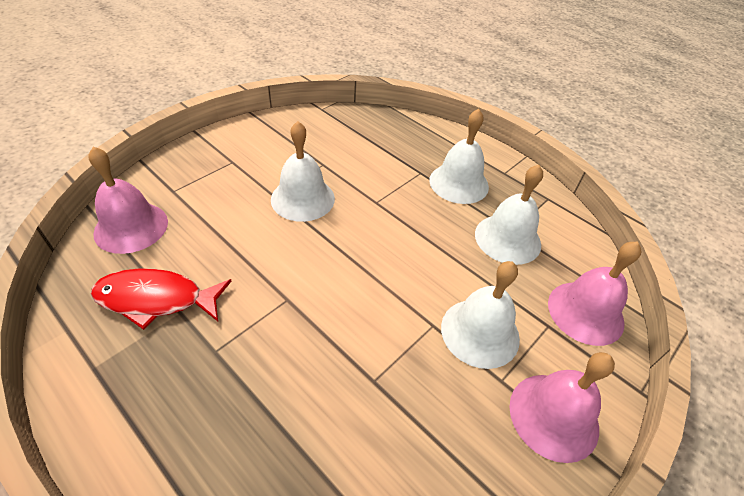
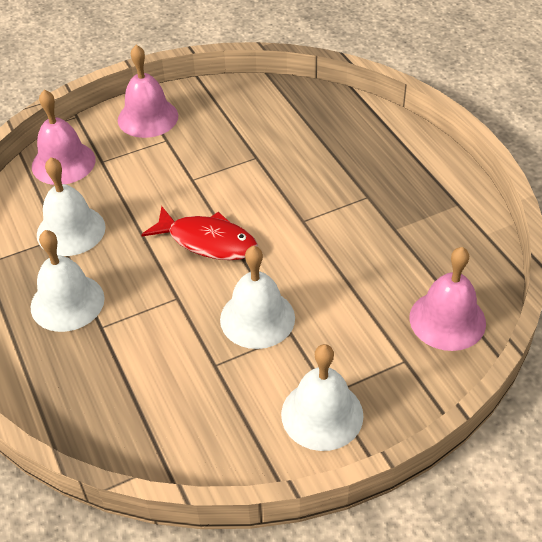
camera: 155 degrees left, 0 degrees up
(156, 299) = (415, 242): red fish -> red fish (208, 241)
(480, 332) = (159, 167): white bell -> white bell (322, 414)

